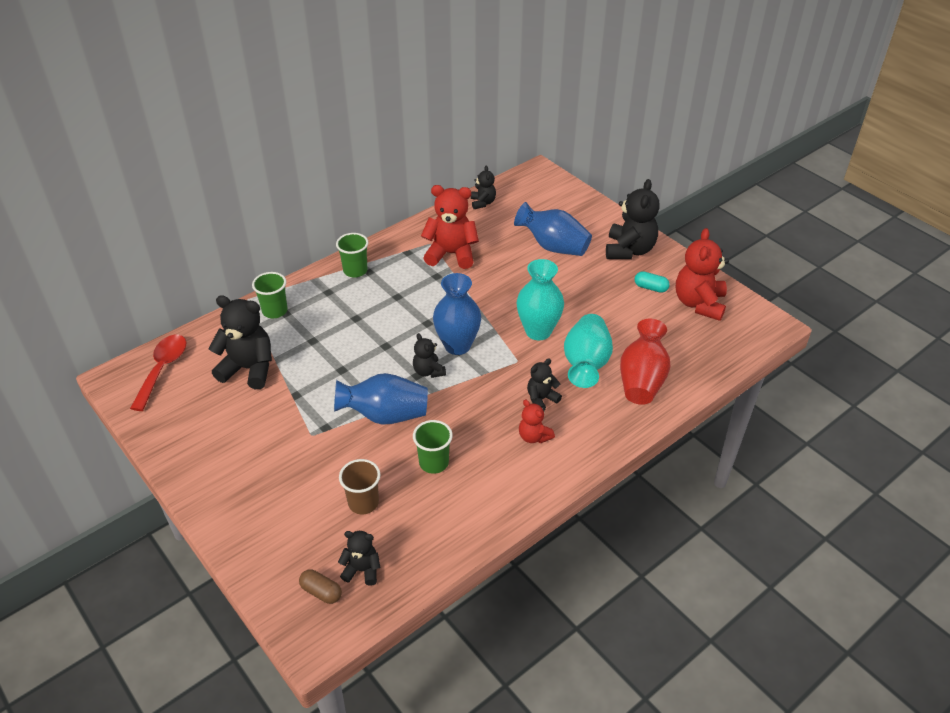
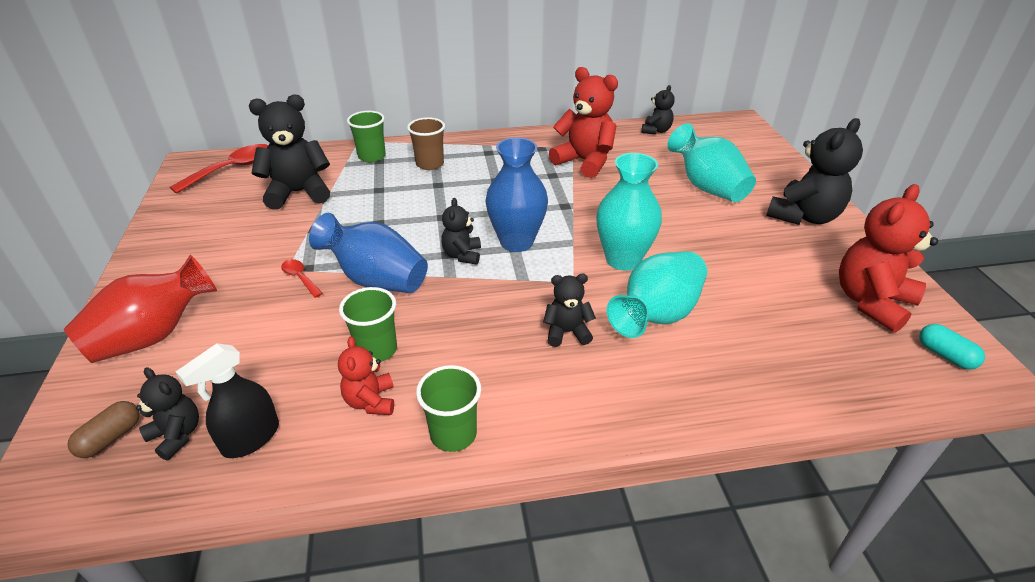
camera: 30 degrees right, 5 degrees down
(249, 369) = (298, 193): black teddy bear -> black teddy bear turned 60 degrees counterclockwise
(321, 592) = (111, 438): brown capsule -> brown capsule turned 60 degrees clockwise
(329, 437) = (300, 278): none -> red spoon
(355, 270) = (476, 148): green cup -> green cup (453, 434)
(363, 503) = (261, 359): brown cup -> brown cup (430, 164)
(410, 549) = (251, 438): none -> black spray bottle
(534, 436) = (521, 372): red teddy bear -> red teddy bear (371, 401)
(553, 246) = (707, 187): blue vase -> turquoise vase
(642, 380) = (723, 362): red vase -> red vase (153, 336)
(650, 288) = (808, 262): turquoise capsule -> turquoise capsule (945, 355)

